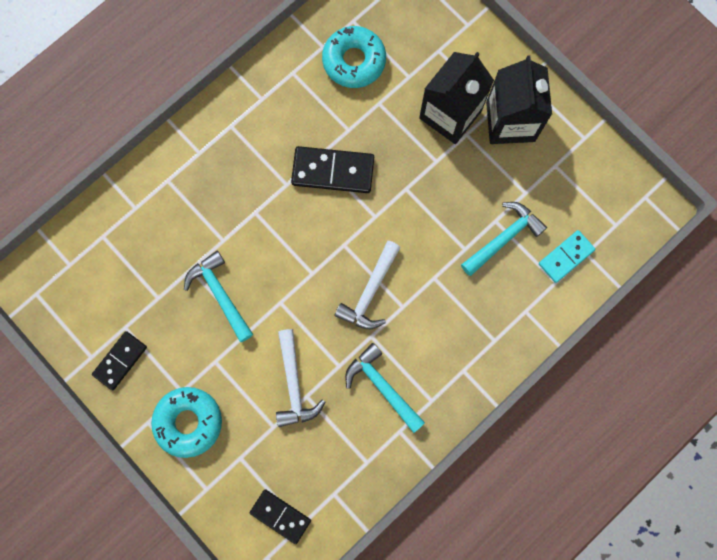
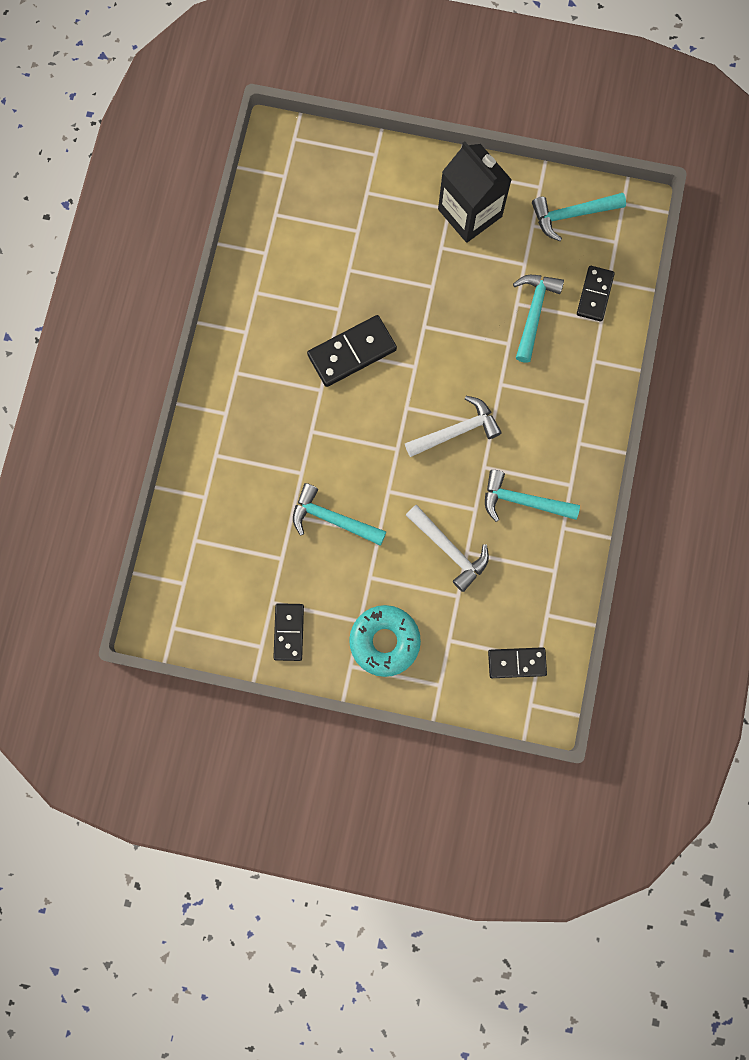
camera: 35 degrees left, 0 degrees up
(354, 61) = (301, 248): turquoise donut -> none
(370, 292) = (456, 431): white hammer -> white hammer turned 105 degrees counterclockwise
(450, 114) = (416, 239): black carton -> none
(566, 257) = (594, 294): turquoise domino -> black domino
(594, 178) = (572, 215): none -> turquoise hammer

